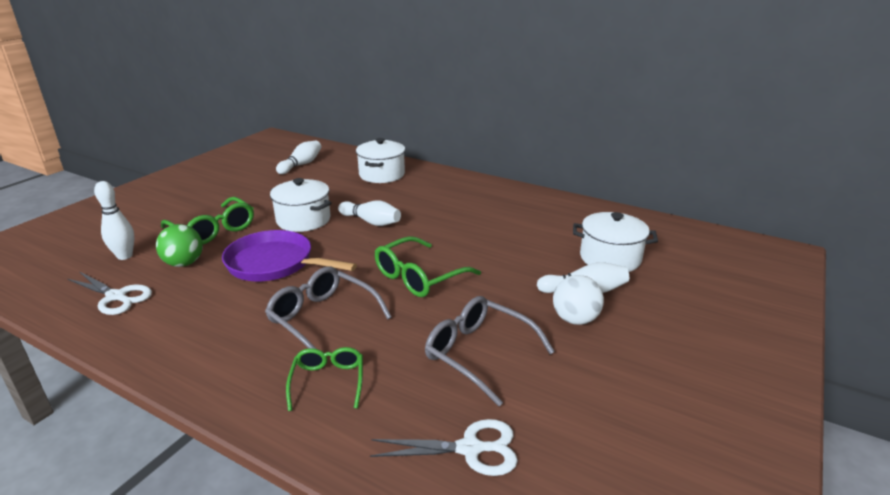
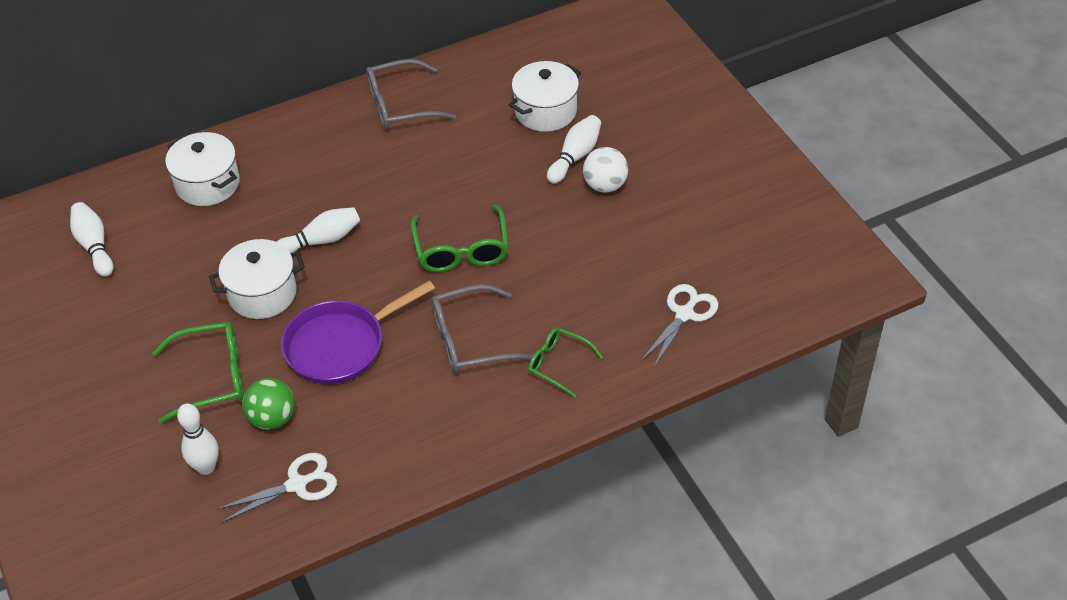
camera: 55 degrees left, 20 degrees up
(479, 354) = (598, 263): grey glasses -> grey glasses (400, 105)

